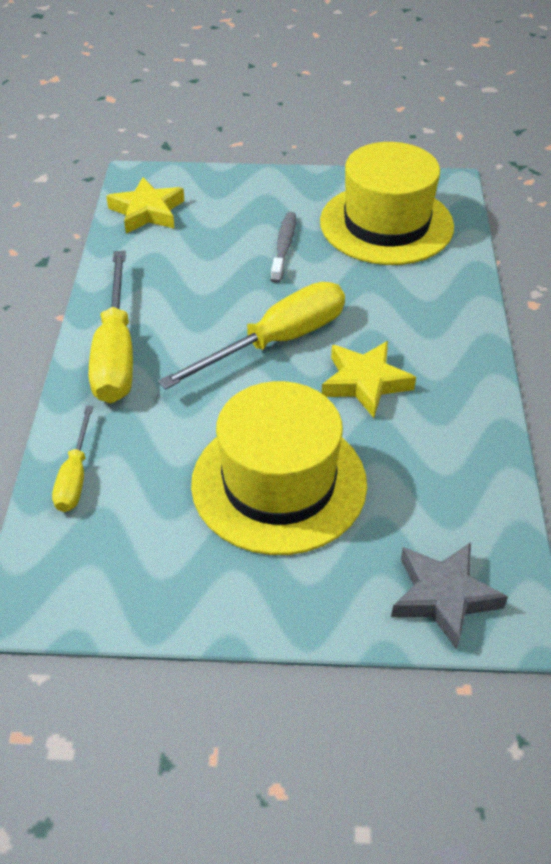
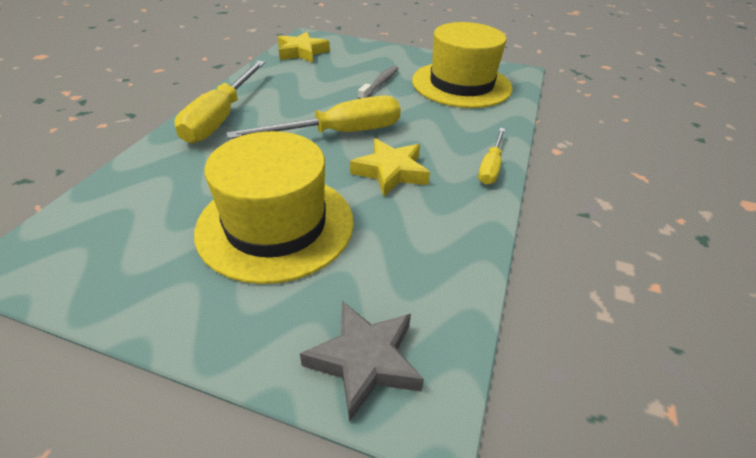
camera: 15 degrees right, 5 degrees down
(75, 476) = (127, 183): yellow screwdriver -> yellow screwdriver (490, 167)

